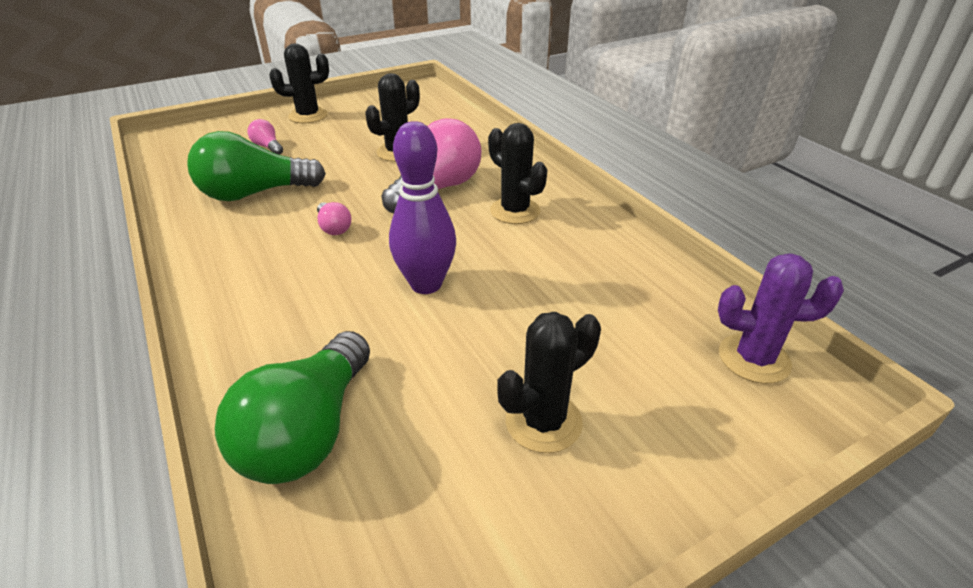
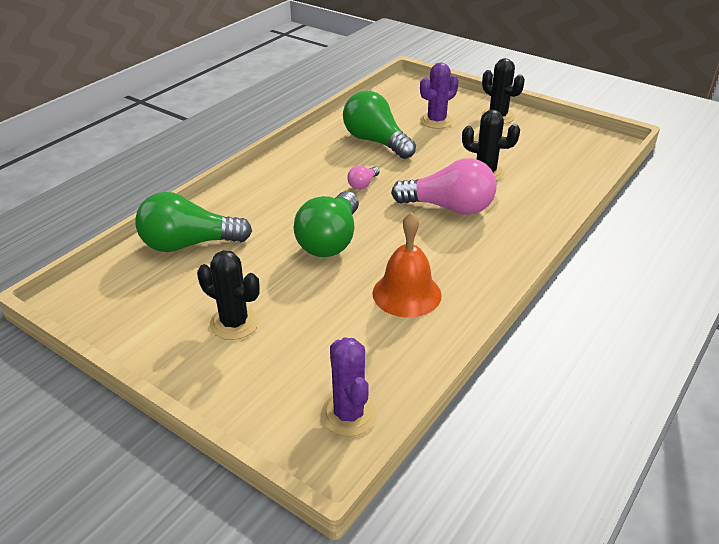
camera: 65 degrees right, 0 degrees up
(267, 147) = (436, 121): pink light bulb -> purple cactus
(426, 284) = (330, 241): purple bowling pin -> green light bulb
(515, 211) = (451, 252): black cactus -> none
(566, 259) = (406, 294): none -> orange bell

